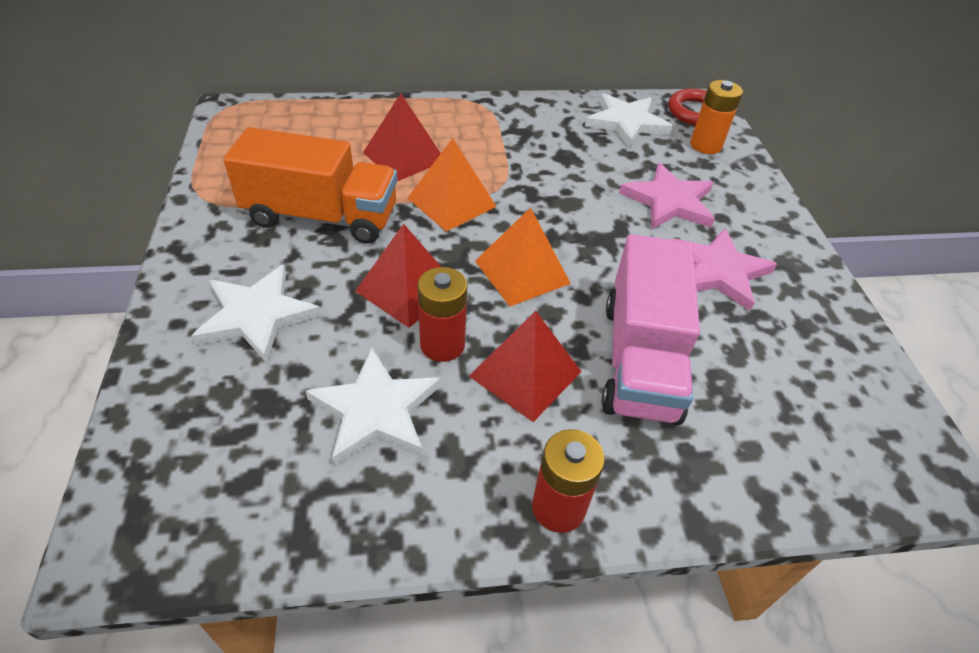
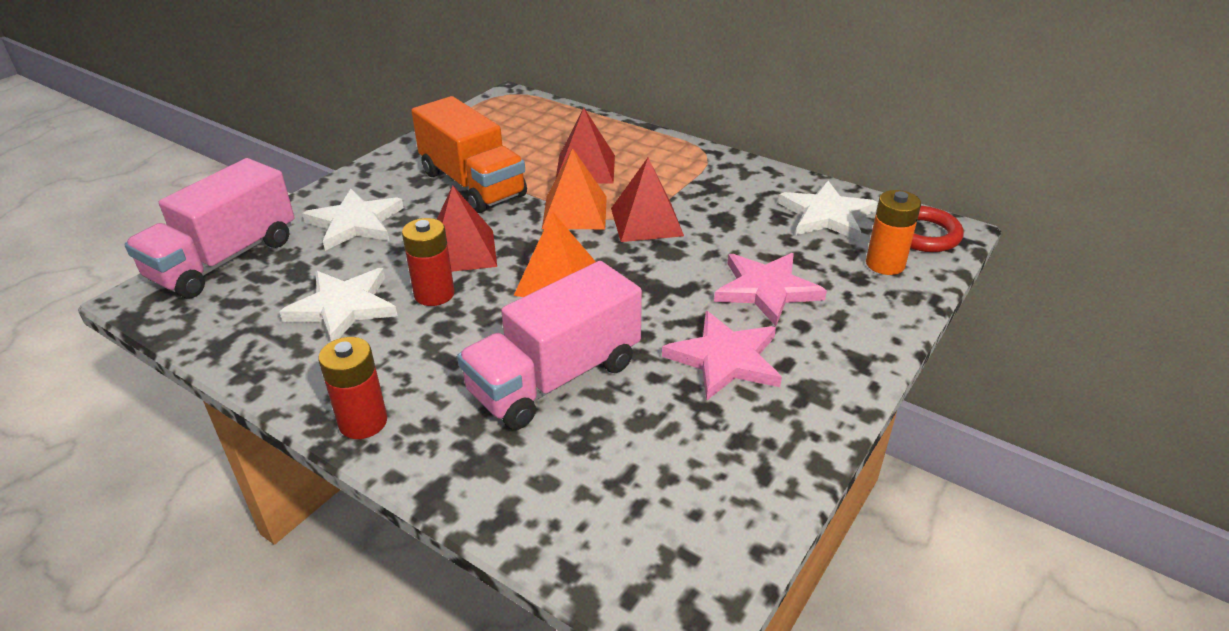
camera: 45 degrees right, 10 degrees down
(157, 441) = (224, 260): none -> pink truck
(525, 373) = (460, 339): red pyramid -> red pyramid (646, 221)

